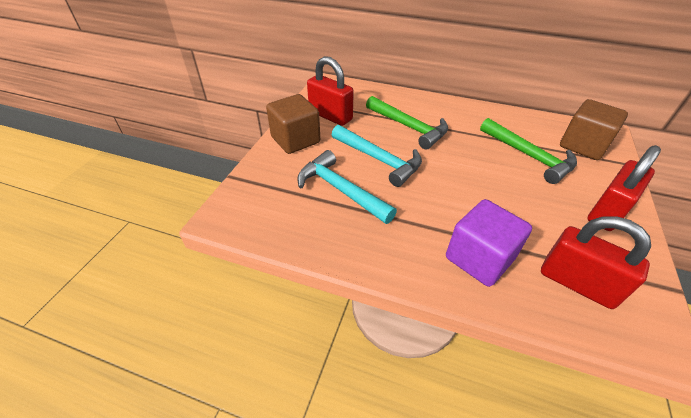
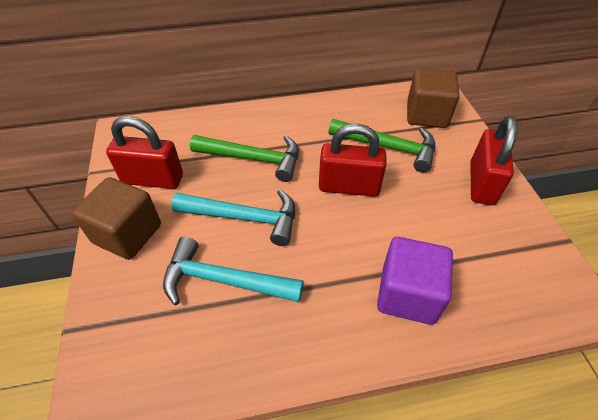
camera: 30 degrees left, 5 degrees up
(577, 283) = (498, 276): red padlock -> red padlock (349, 186)

